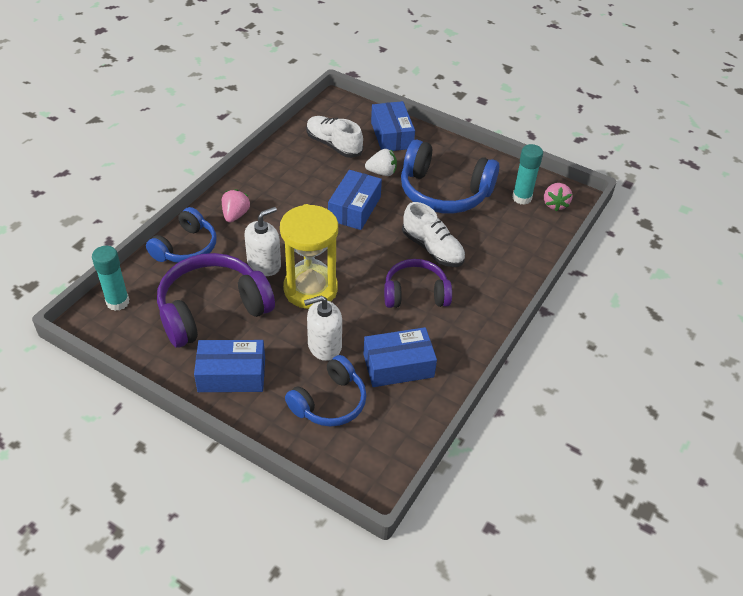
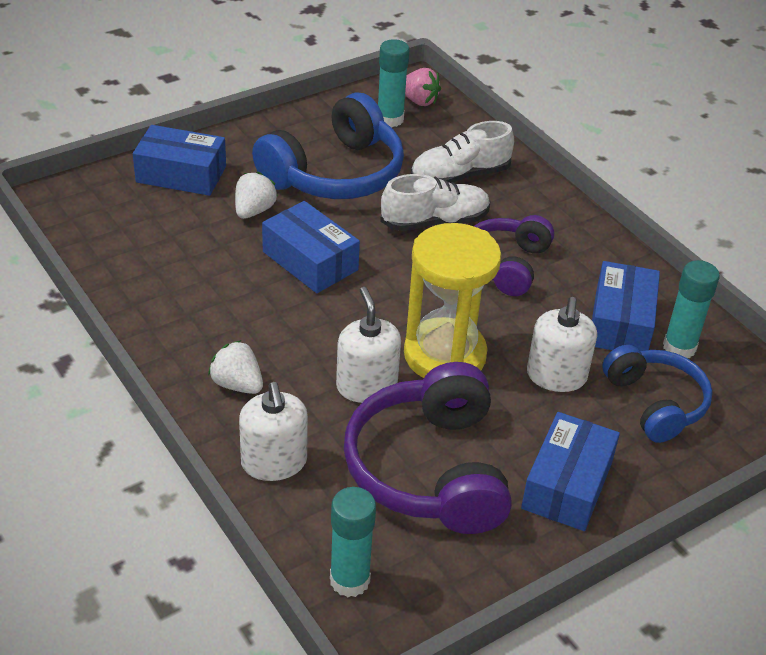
camera: 65 degrees left, 5 degrees down
(186, 247) = (274, 462): blue headphones -> white soap dispenser
(235, 215) = (237, 384): pink strawberry -> white strawberry
(333, 145) = (156, 234): white shoe -> white shoe (459, 176)
(394, 403) = (679, 347): none -> turquoise glue stick

